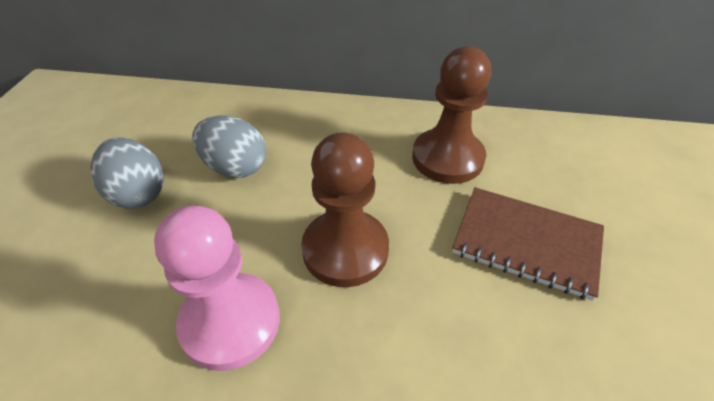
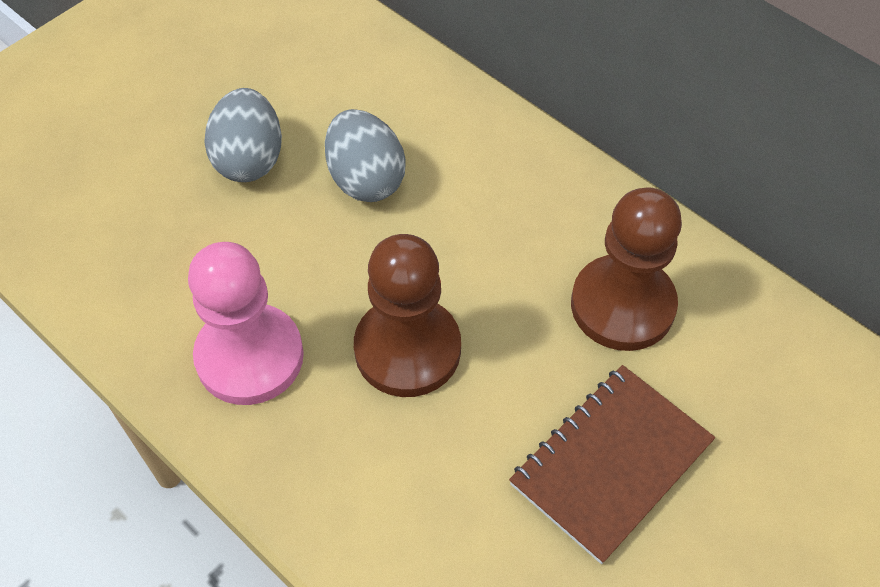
camera: 35 degrees right, 10 degrees up
(526, 243) = (610, 463): brown notebook -> brown notebook turned 75 degrees clockwise

